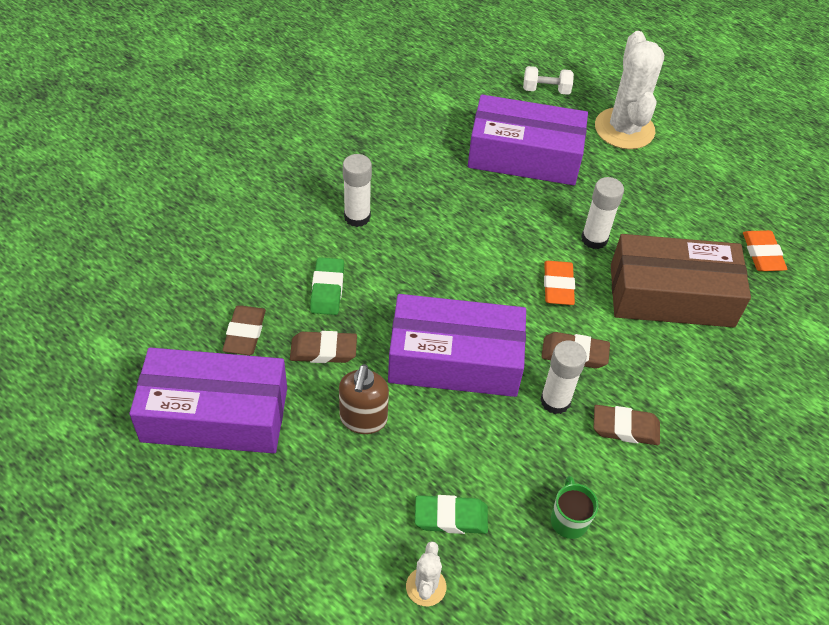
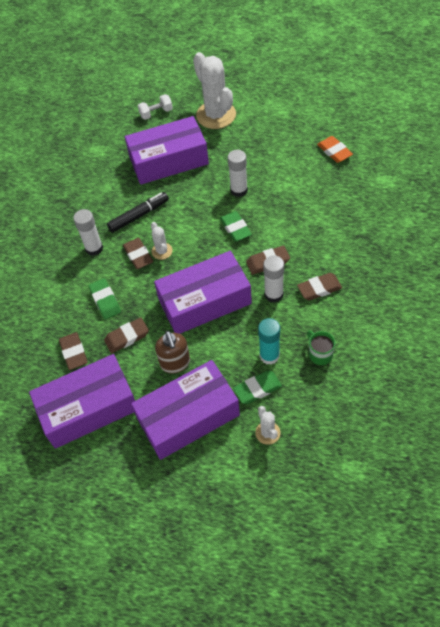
camera: 20 degrees left, 5 degrees up
(333, 500) = (188, 416): none -> purple box
(407, 254) = (138, 255): none -> brown eraser
(440, 205) = (139, 215): none -> black marker
(440, 265) = (162, 251): none -> white cactus
(496, 481) = (269, 355): none -> turquoise glue stick
(558, 286) = (235, 228): orange eraser -> green eraser
(671, 295) = (300, 201): brown box -> none

